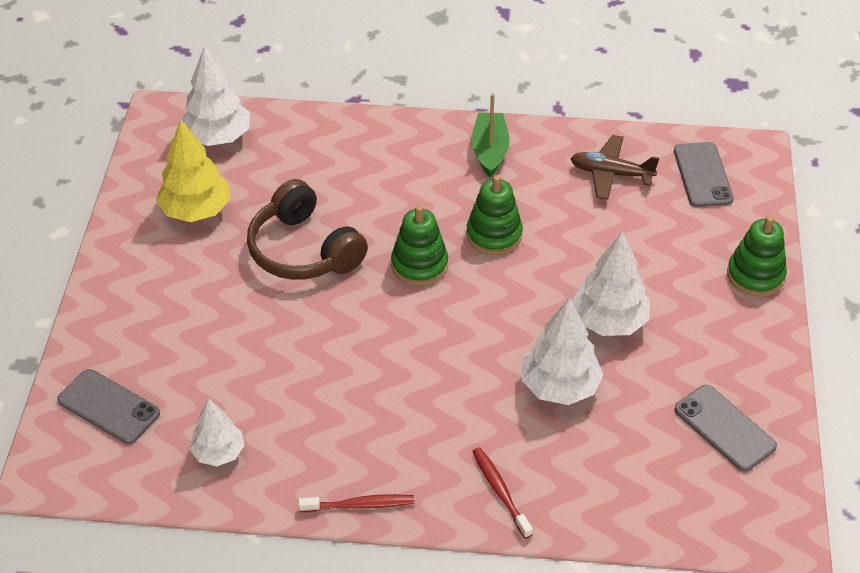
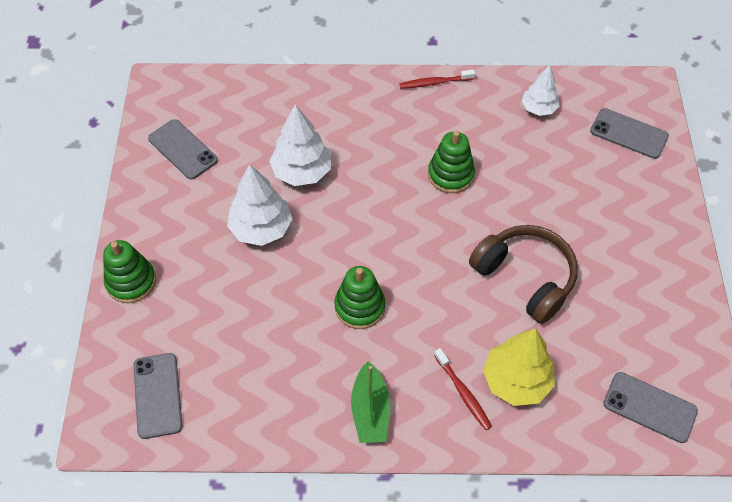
camera: 175 degrees right, 10 degrees up
(196, 210) = (635, 313): yellow tree -> yellow tree (516, 381)
(217, 137) = (649, 407): white tree -> grey phone
(419, 265) = (422, 270): green stacking toy -> green stacking toy (450, 175)
(500, 491) = (342, 97): red toothbrush -> red toothbrush (463, 392)
(611, 174) = (249, 389): brown plane -> none

